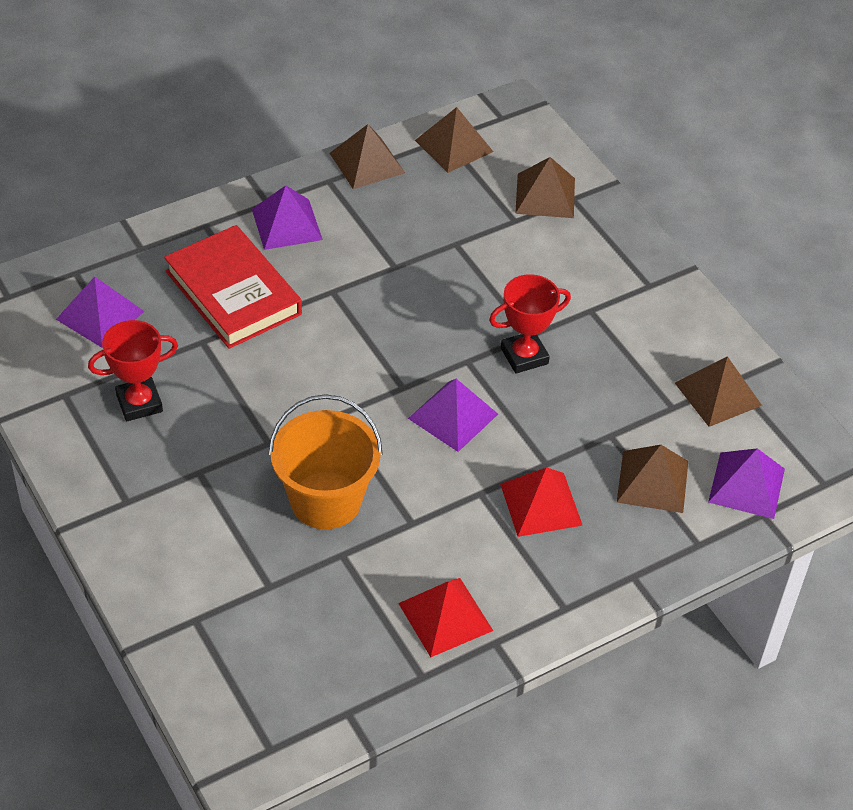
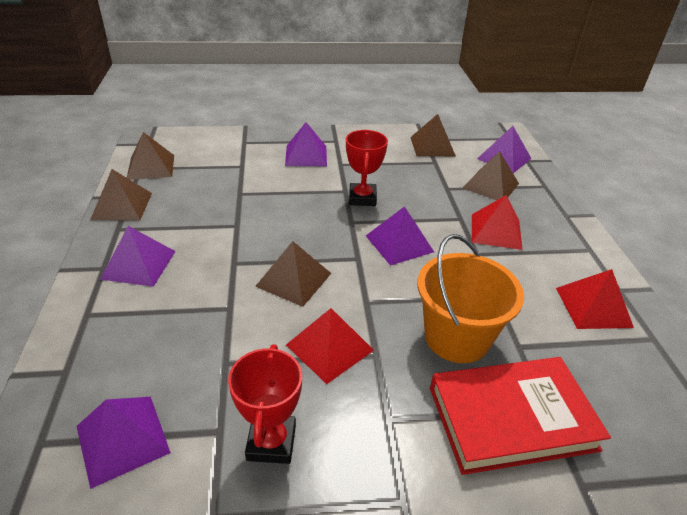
camera: 65 degrees left, 10 degrees down
(233, 293) = (185, 321): red book -> red book (511, 418)
(258, 406) = (329, 347): none -> red pyramid
(545, 195) = (232, 149): brown pyramid -> brown pyramid (293, 279)
(585, 269) = (306, 155): none -> purple pyramid

